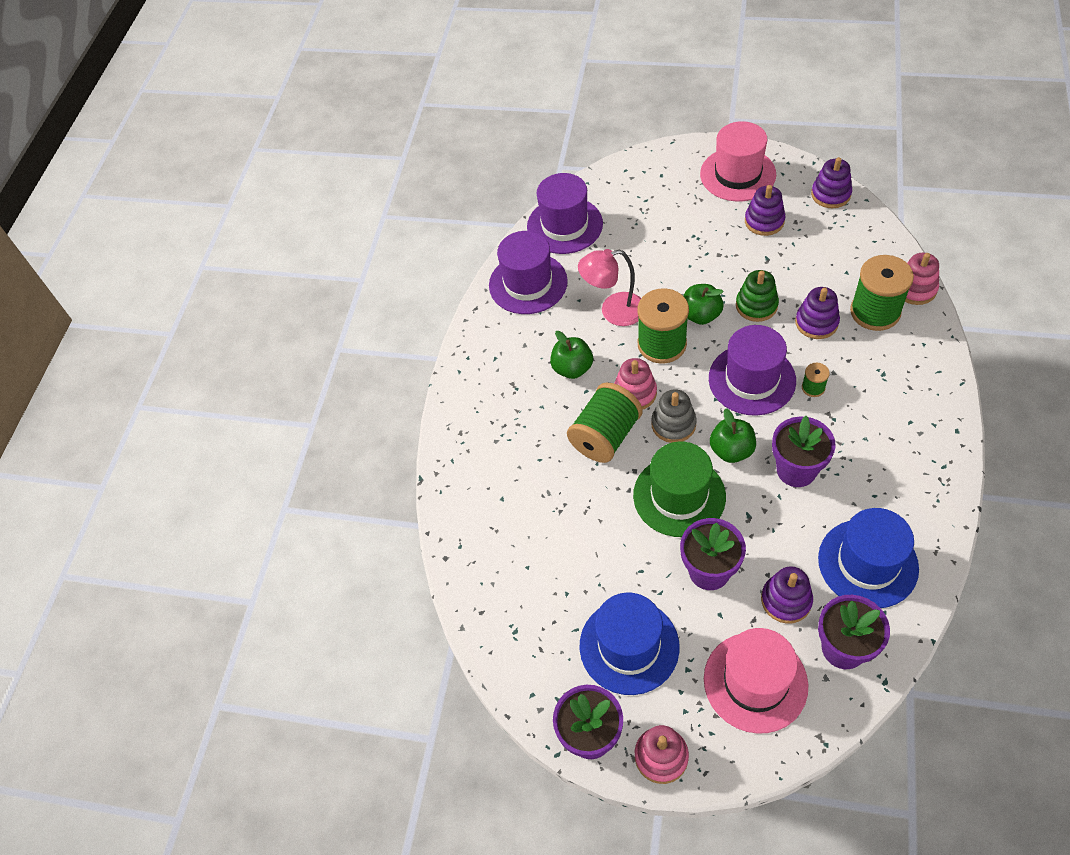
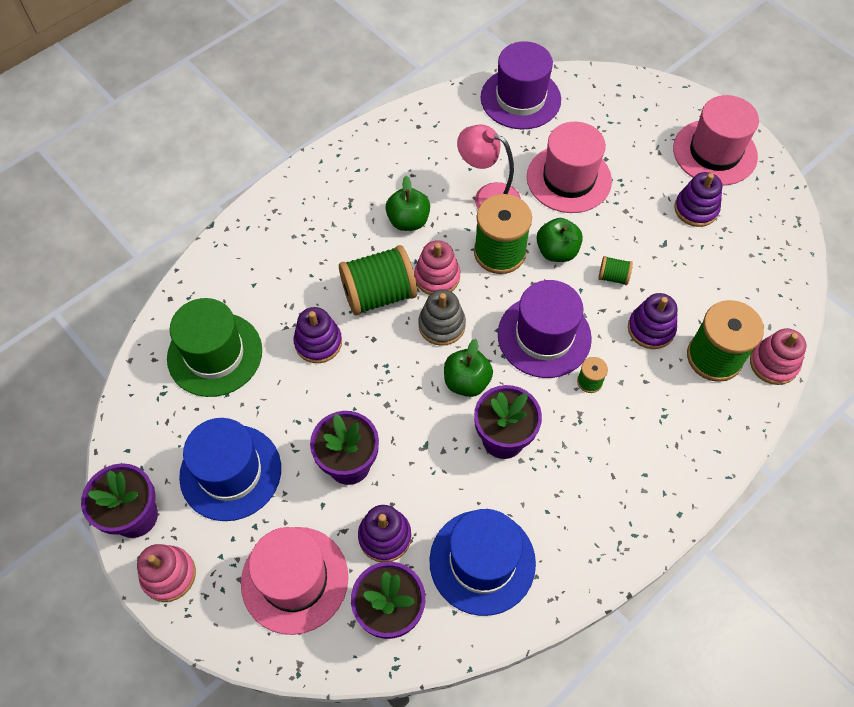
camera: 30 degrees right, 5 degrees up
(528, 283) = (443, 127): purple hat -> none
(657, 259) = (569, 179): none -> pink hat
(679, 496) = (387, 386): green hat -> green hat (215, 354)
(756, 305) = (613, 277): green stacking toy -> green spool
(830, 194) = (782, 226): purple stacking toy -> purple stacking toy (318, 342)

